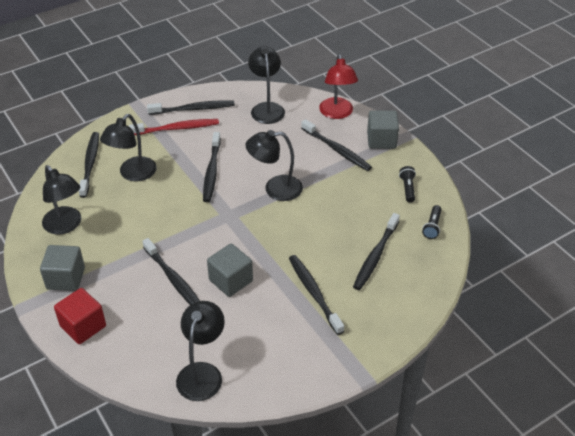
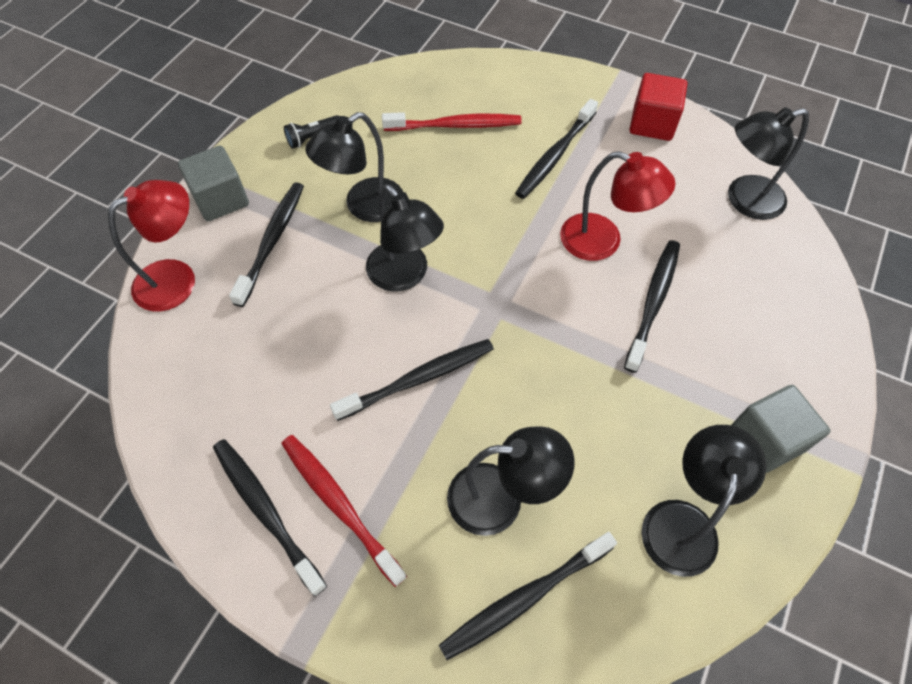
camera: 120 degrees left, 15 degrees up
(83, 326) = (807, 359): red cube -> red cube (652, 124)
(231, 280) = (603, 241): grey cube -> red lamp
(267, 108) = (207, 386): black lamp -> black lamp (364, 206)
(375, 256) = (456, 125): black toothbrush -> red toothbrush
(432, 227) = (370, 94): black flashlight -> none

